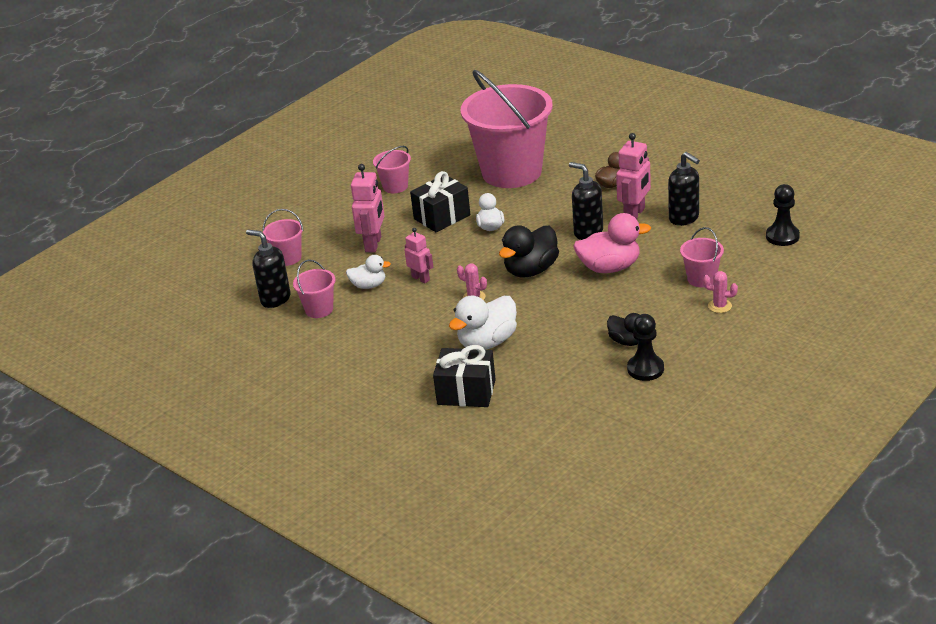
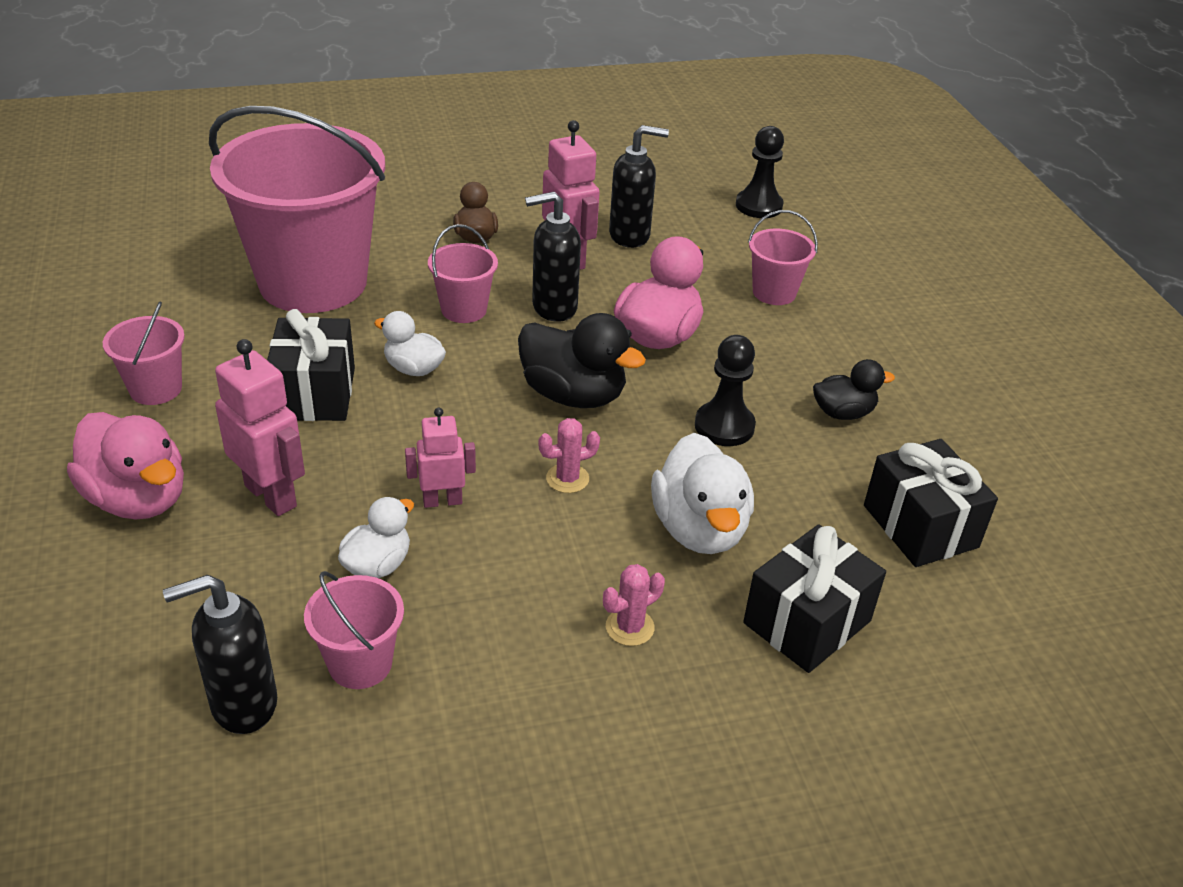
camera: 60 degrees left, 5 degrees up
(288, 258) = (143, 614): pink bucket -> pink bucket (464, 310)
(336, 222) = (138, 499): none -> pink duck
(531, 270) = (573, 395): black duck -> black duck turned 45 degrees counterclockwise
(570, 395) = (920, 526): none -> black gift
(645, 369) = (922, 432): black pawn -> black pawn (724, 426)
(719, 306) = (847, 312): pink cactus -> pink cactus (630, 627)

